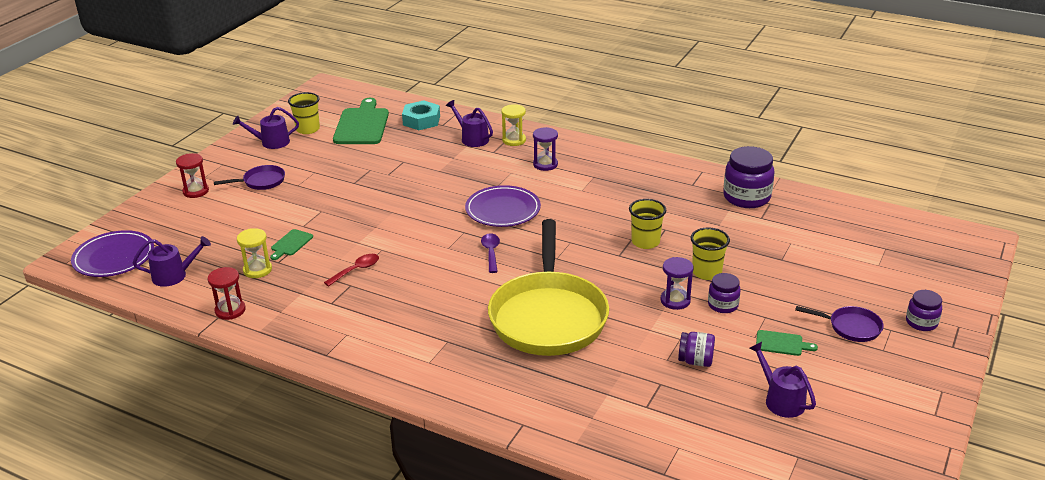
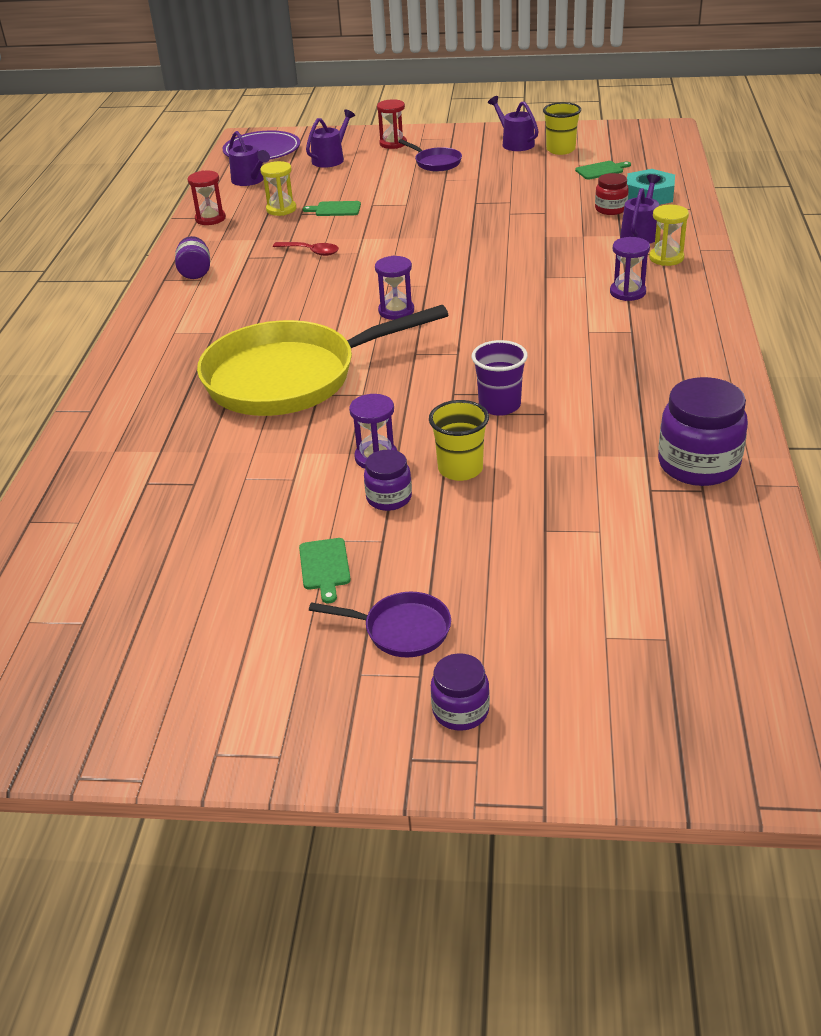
camera: 70 degrees right, 5 degrees up
(362, 125) = (601, 170): green cutting board -> green cutting board, size x0.47
(426, 138) = (610, 209): none -> red jar
(491, 252) = (396, 311): purple spoon -> purple hourglass
(503, 210) = (493, 294): purple plate -> none
(645, 242) = (499, 405): yellow cup -> purple cup
(695, 361) = (251, 500): purple jar -> purple jar (195, 272)
(781, 400) = (195, 588): purple watering can -> purple watering can (330, 159)
(851, 327) = (402, 630): purple pan -> purple pan turned 75 degrees counterclockwise

